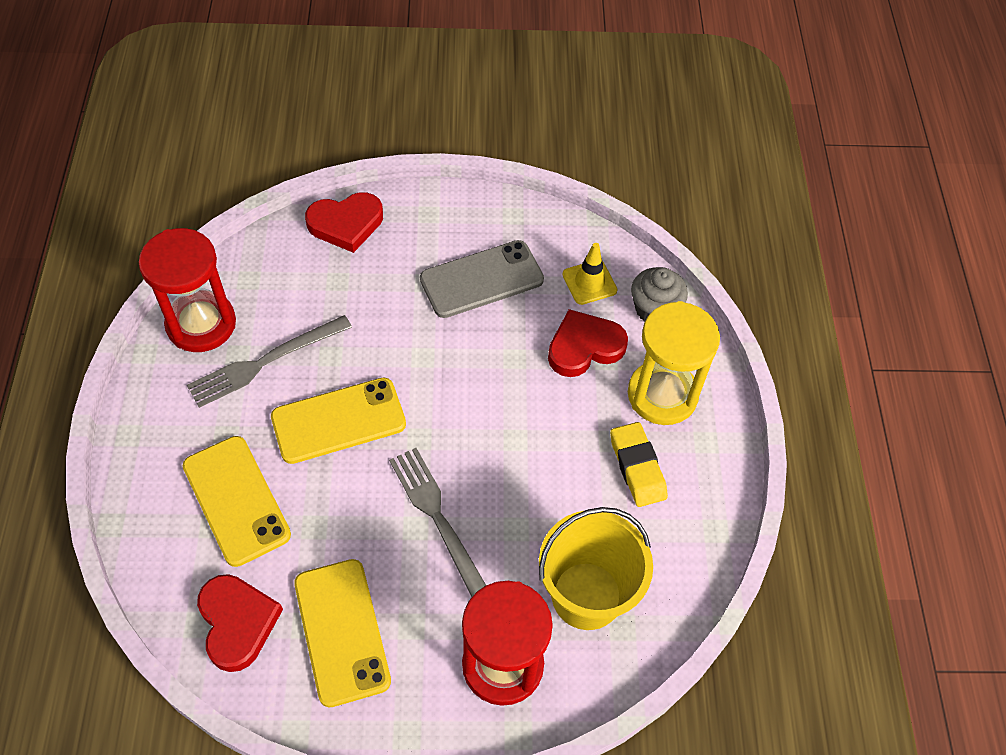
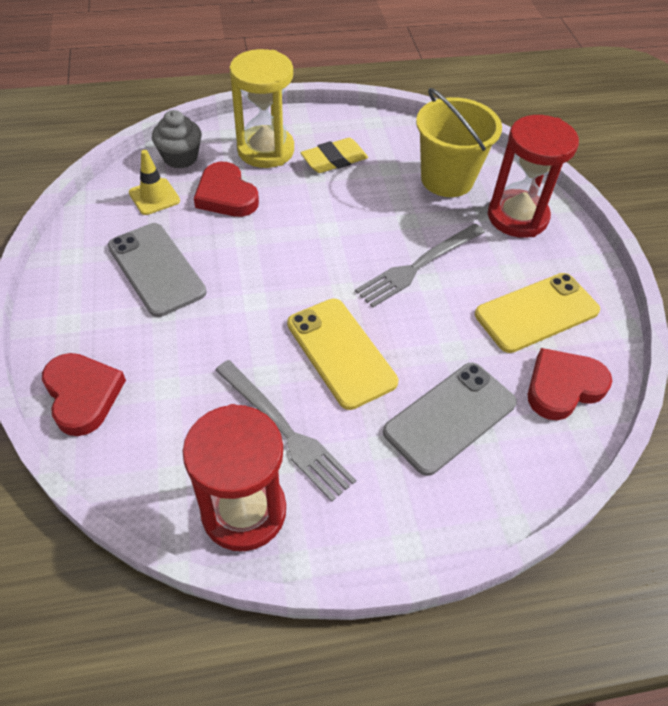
camera: 100 degrees left, 5 degrees down
(236, 500) = (450, 417): yellow phone -> grey phone

